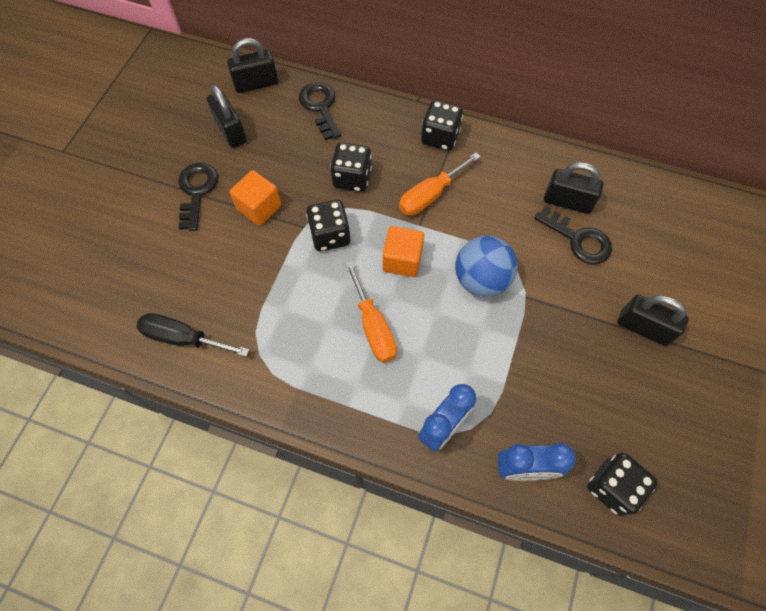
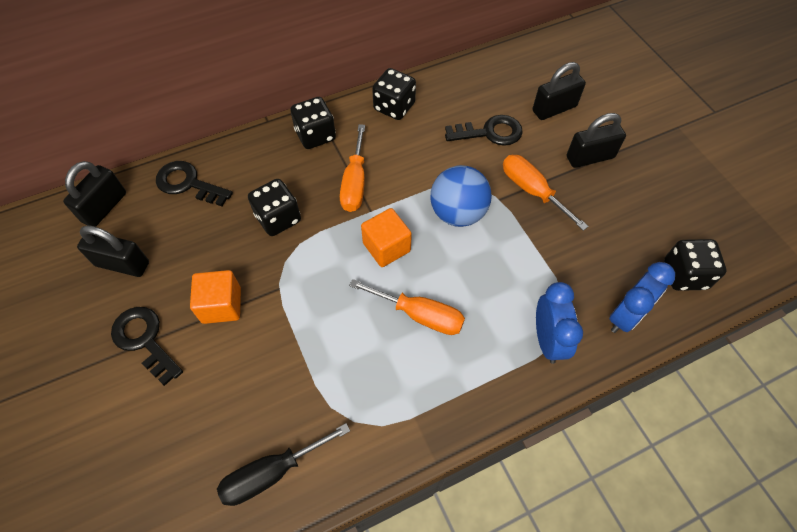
camera: 45 degrees left, 5 degrees down
(330, 235) = (309, 276): black dice -> black dice (394, 107)
(560, 312) = (532, 191): none -> orange screwdriver
(567, 202) = (455, 113): black padlock -> black padlock (554, 109)

